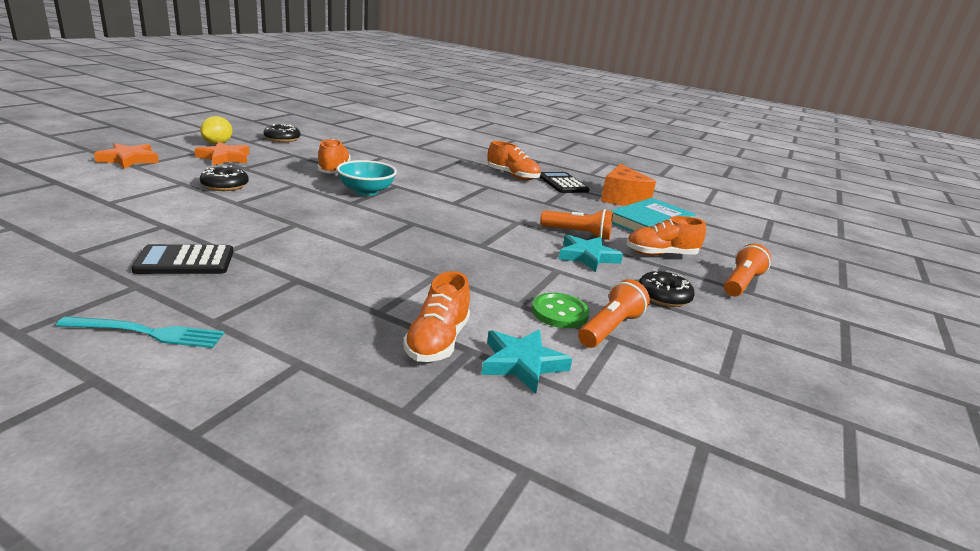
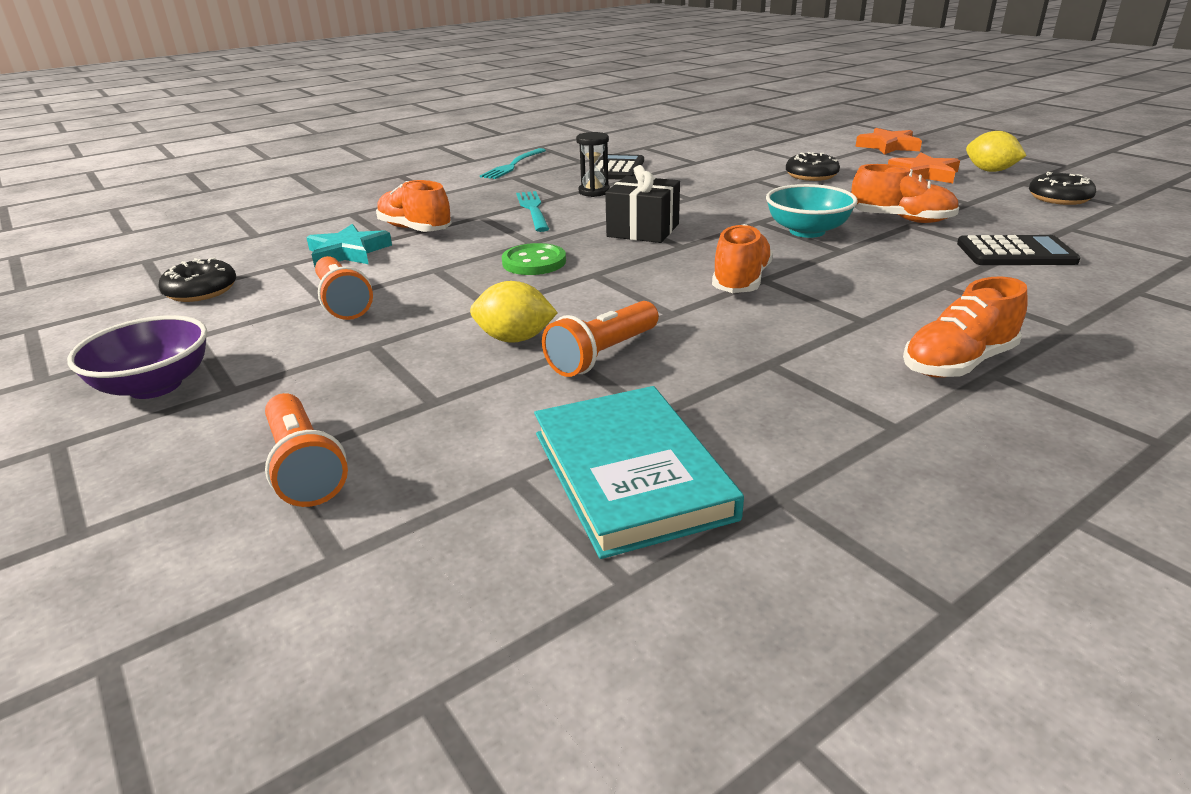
camera: 120 degrees right, 5 degrees up
(281, 264) = (594, 192): none -> black hourglass
(348, 287) = (532, 209): none -> turquoise fork
(387, 236) = (643, 230): none -> black gift
(559, 312) = (400, 284): green button -> green button (534, 262)
(563, 183) = (925, 423): black calculator -> black calculator (1015, 253)
(587, 256) = (515, 339): turquoise star -> yellow lemon
(622, 198) = (816, 494): orange cheese -> none
(660, 254) = (474, 417): orange shoe -> orange shoe (741, 281)
(663, 296) = (357, 362): black donut -> black donut (201, 291)
(775, 360) = (155, 386): none -> purple bowl

